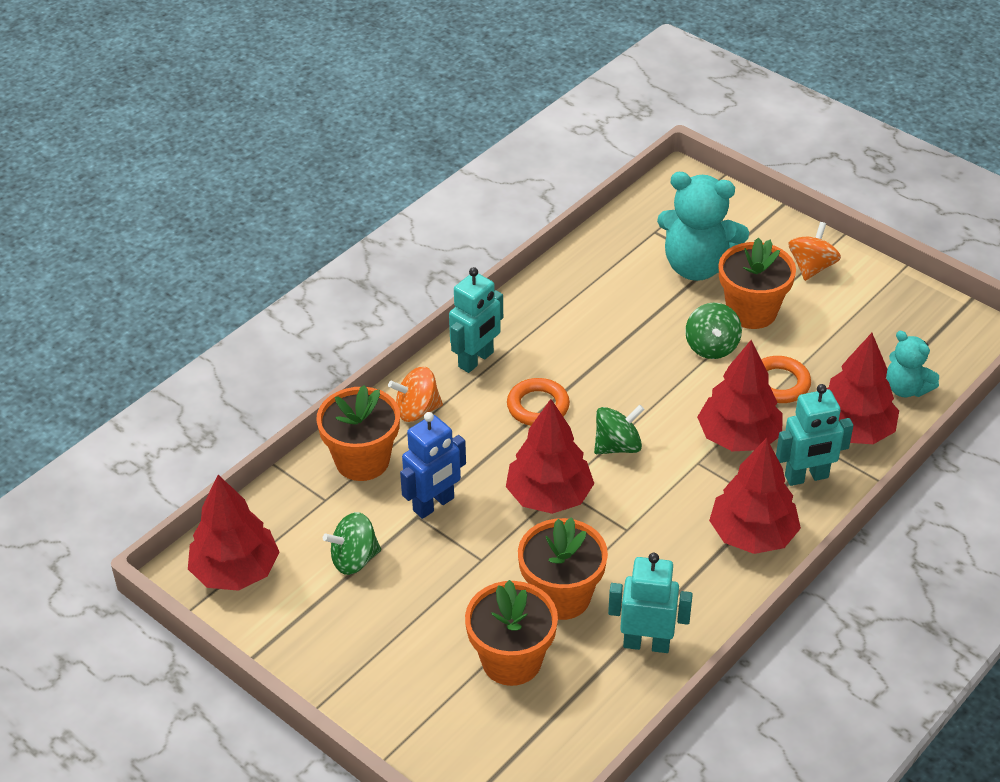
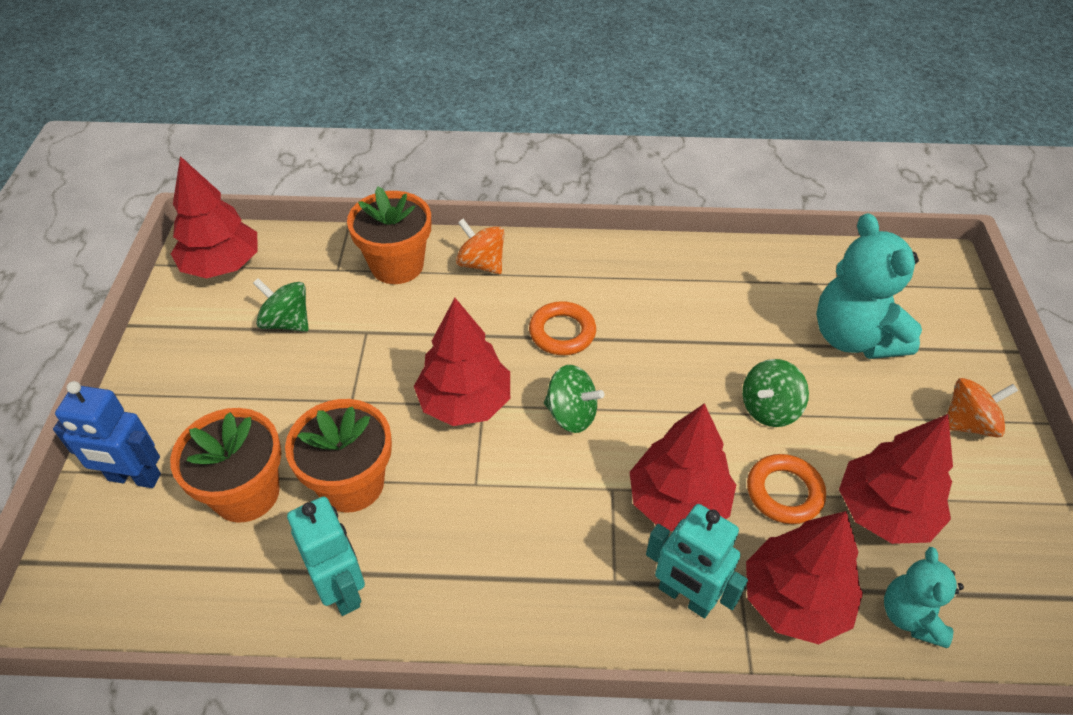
camera: 50 degrees right, 5 degrees up
(434, 504) = (387, 334): blue robot -> blue robot (134, 478)
(476, 360) = (573, 264): turquoise robot -> none
(751, 311) = (850, 412): orange flower pot -> none
(752, 535) = (560, 595): red tree -> red tree (884, 511)

